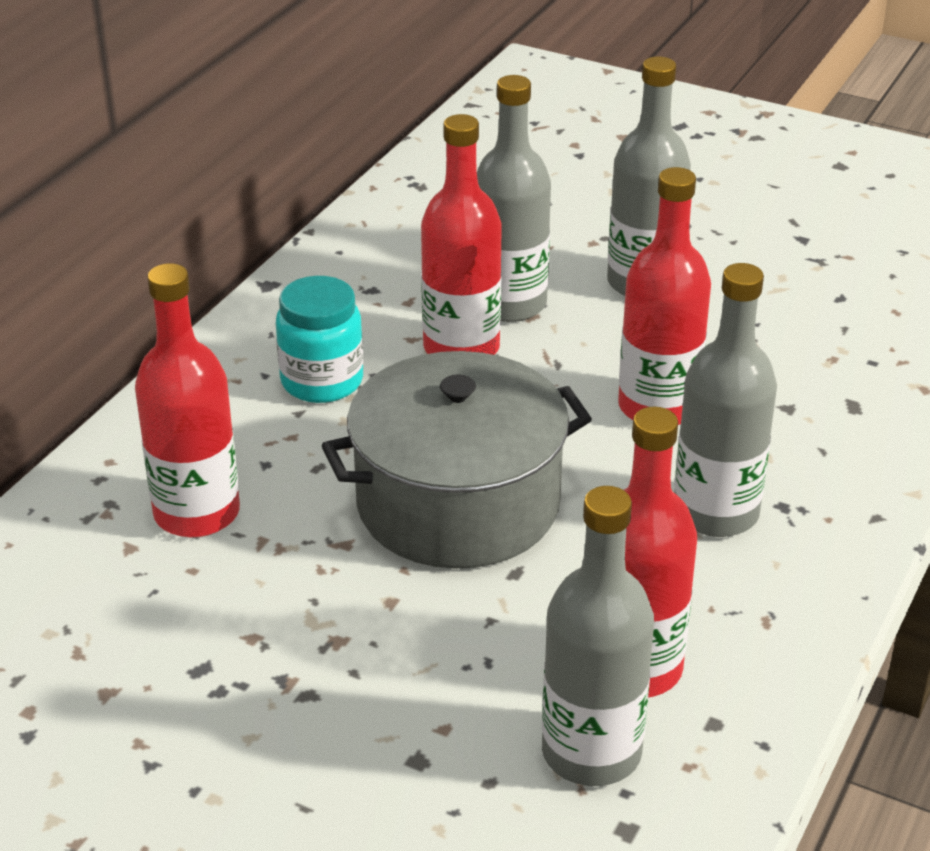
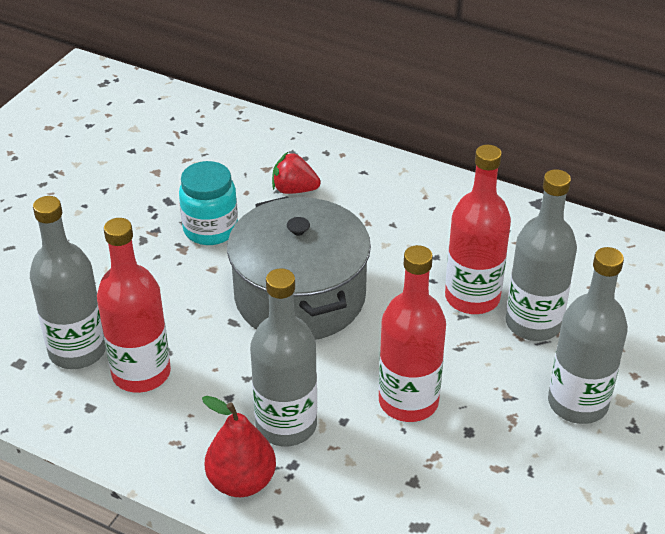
camera: 90 degrees right, 5 degrees up
(197, 513) = (294, 190): red bottle -> red strawberry
(322, 381) = (426, 232): turquoise jar -> turquoise jar (210, 229)
(822, 551) = (241, 481): none -> red pear

